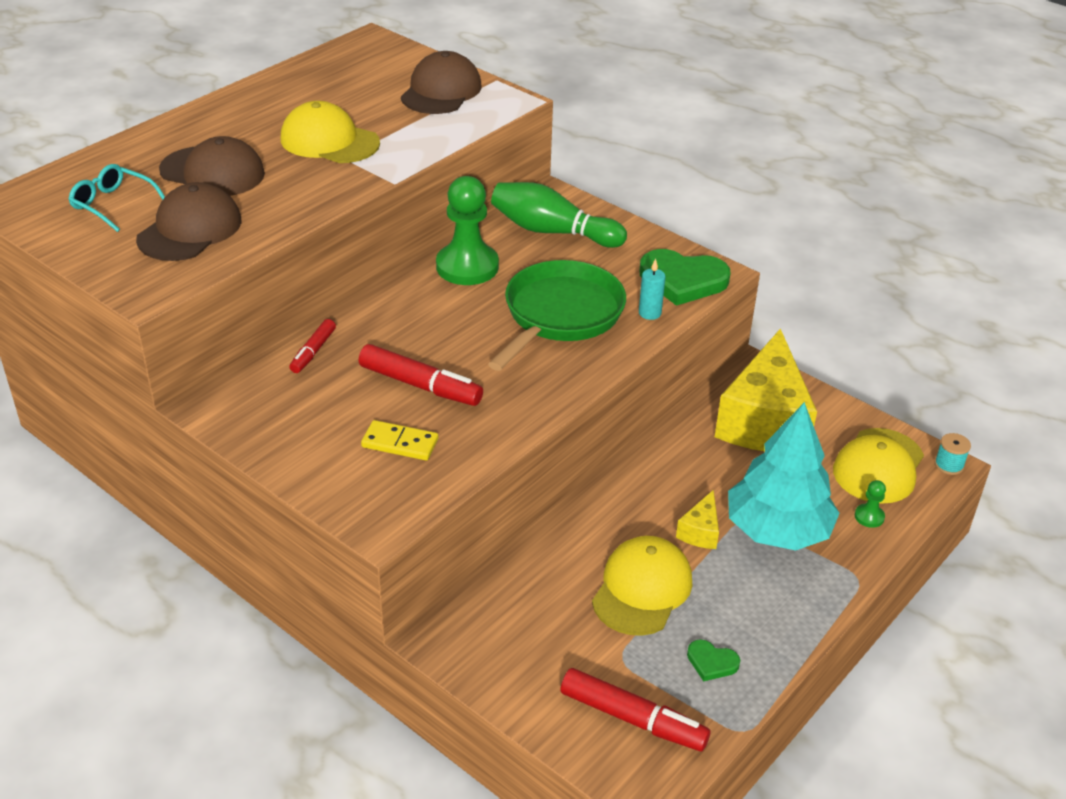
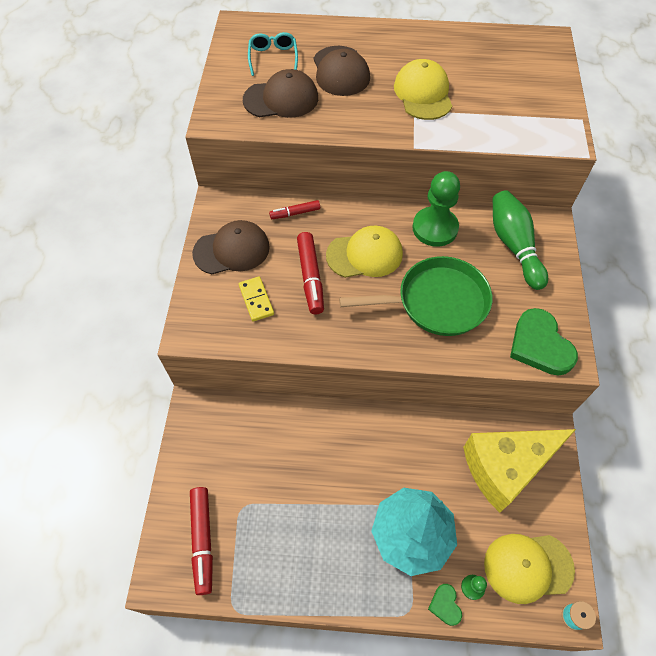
camera: 55 degrees right, 20 degrees up
(441, 91) = (535, 104): brown cap -> brown cap (232, 250)
(642, 589) = (302, 485): yellow cap -> yellow cap (365, 254)
(649, 313) = (486, 347): turquoise candle -> none
(700, 531) = (373, 489): yellow cheese -> none
(711, 662) = (273, 559): green heart -> green heart (445, 605)

